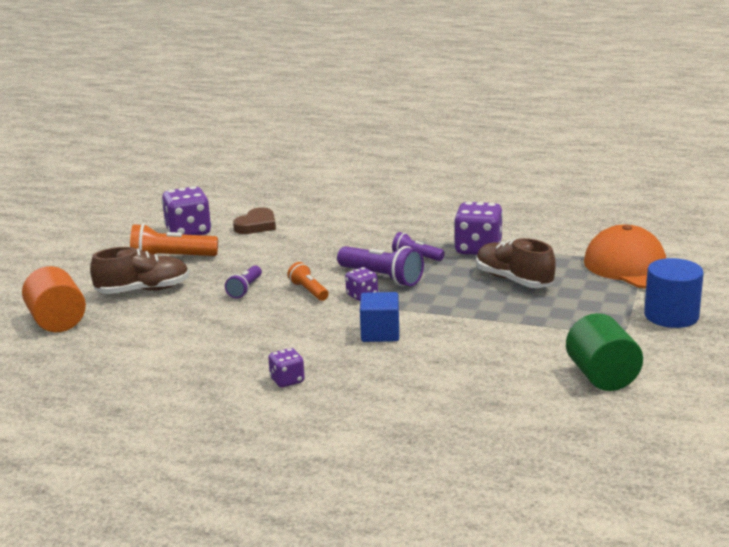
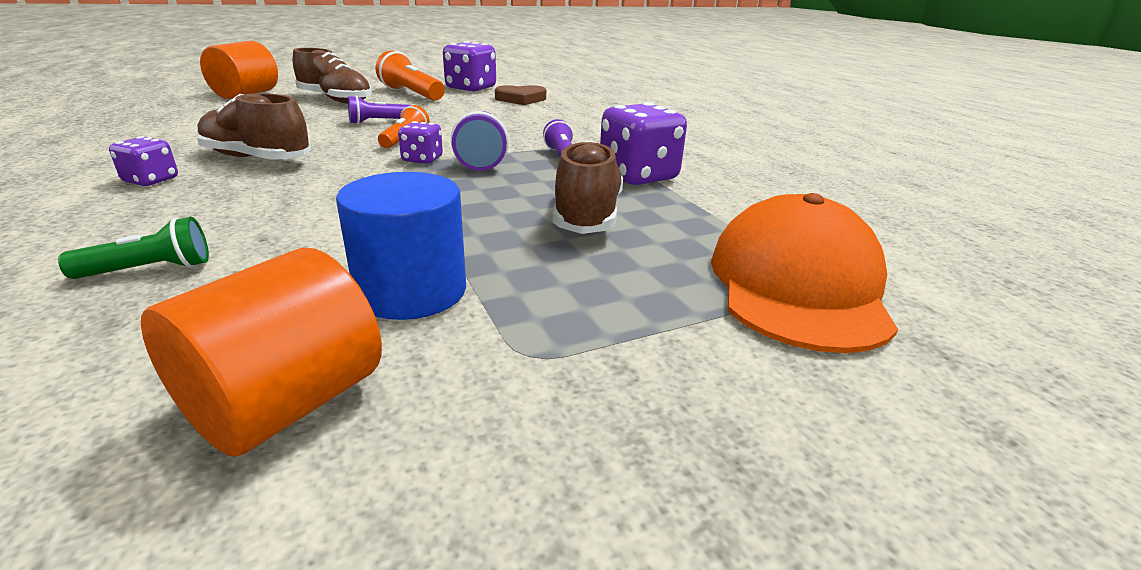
camera: 45 degrees right, 5 degrees up
(283, 343) = (257, 159): none -> brown shoe
(380, 333) = (326, 189): blue cube -> none
(445, 391) = (150, 270): none -> green flashlight
(602, 377) = (286, 404): green cylinder -> orange cylinder
(671, 316) = (678, 394): blue cylinder -> blue cylinder (411, 291)

